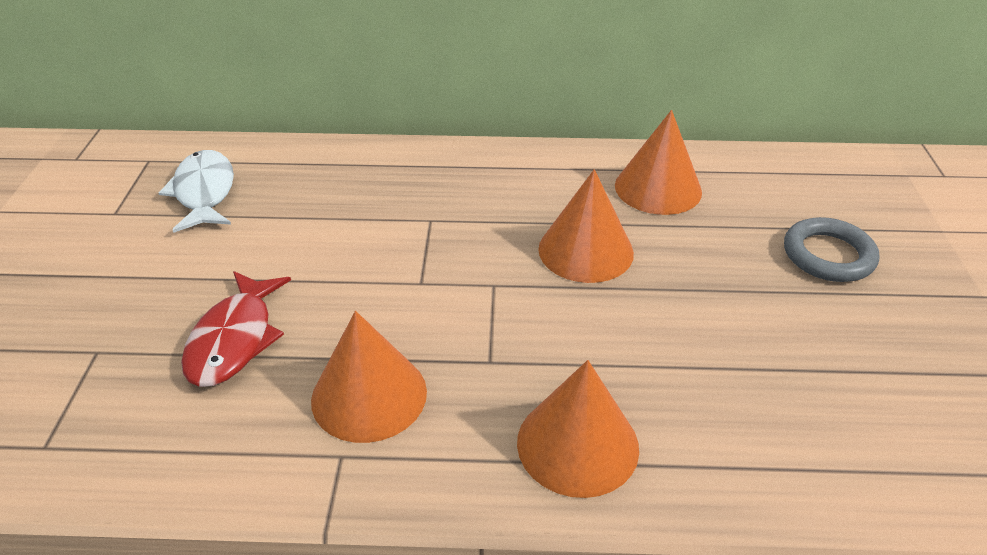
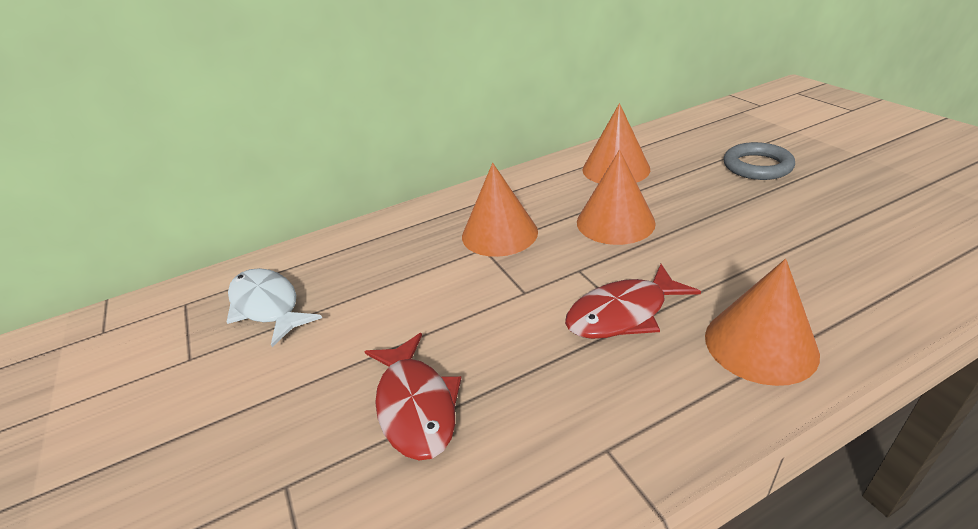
camera: 25 degrees left, 5 degrees down
(369, 395) = (577, 390): orange cone -> orange cone (499, 233)
(484, 348) = (623, 314): none -> red fish

